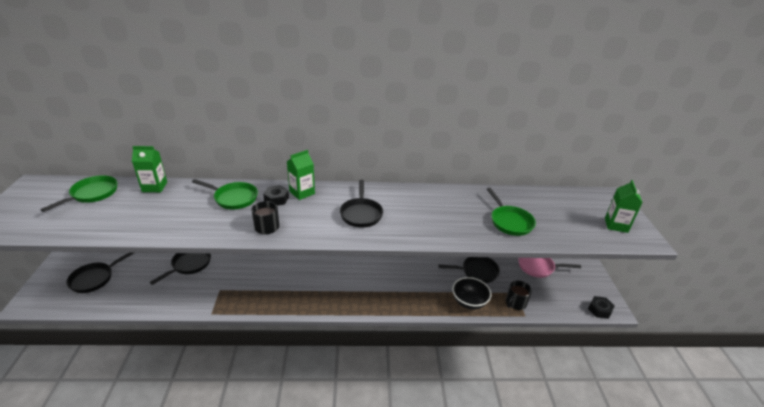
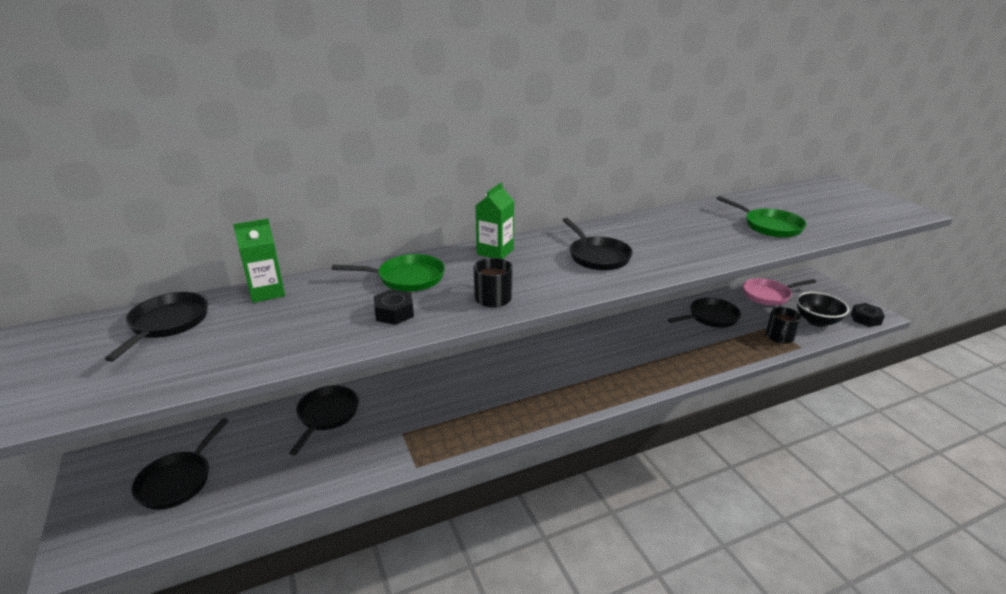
camera: 20 degrees left, 5 degrees down
(92, 194) = (167, 324): green pan -> black pan
(276, 199) = (469, 266): black nut -> black nut (394, 313)
(469, 302) = (731, 351): black bowl -> black bowl (817, 321)
(616, 225) = (871, 206): green carton -> none

